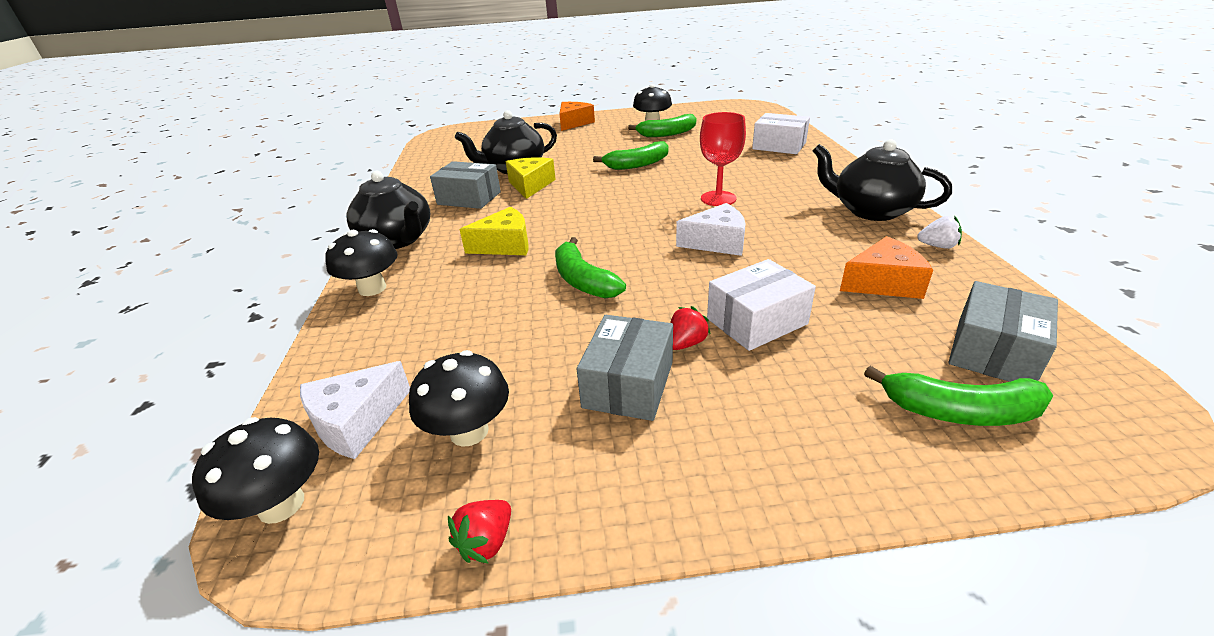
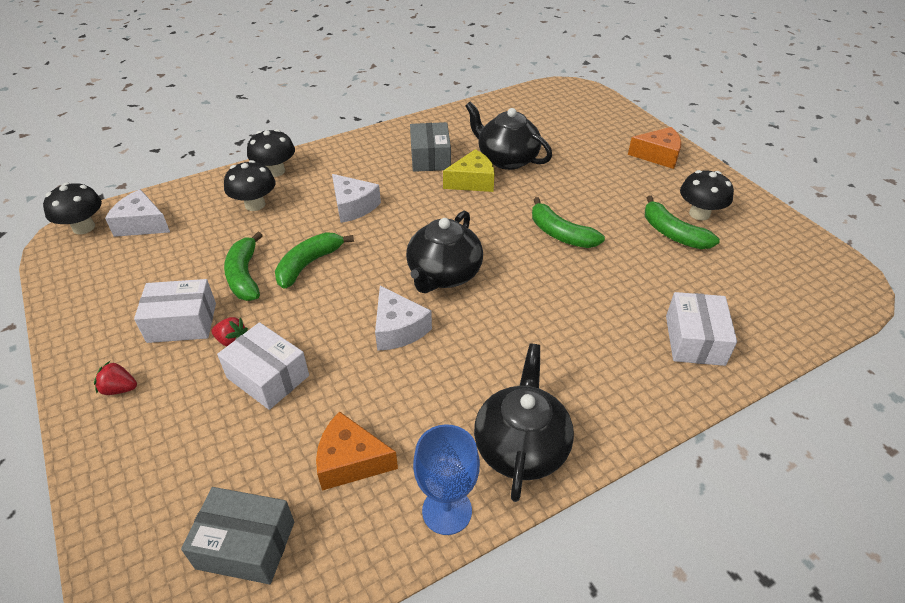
camera: 65 degrees right, 10 degrees up
(398, 240) = (345, 153): black teapot -> black teapot (444, 275)
(469, 431) = (135, 268): black mushroom -> black mushroom (255, 205)
(486, 542) = (57, 303): red strawberry -> red strawberry (119, 389)
(505, 245) = (353, 206): yellow cheese -> white cheese
(628, 384) = (182, 322): grey box -> white box
(718, 198) = (498, 312): red goblet -> none
(883, 283) = (351, 461): orange cheese -> orange cheese turned 135 degrees clockwise
(937, 246) = (447, 511): white strawberry -> blue goblet
(960, 411) = (163, 513): green banana -> green banana (245, 276)

